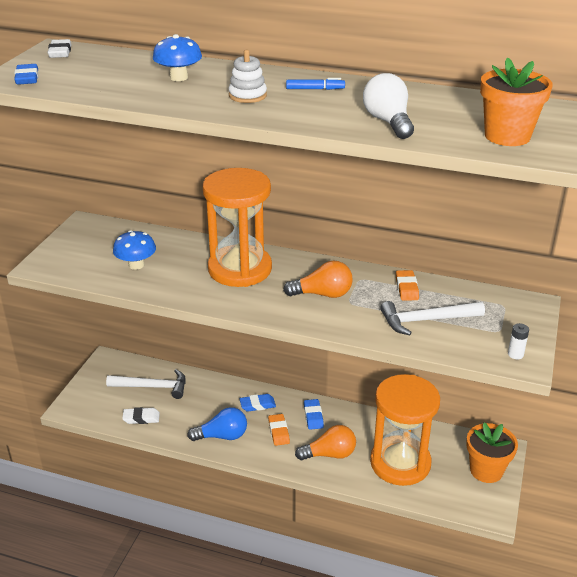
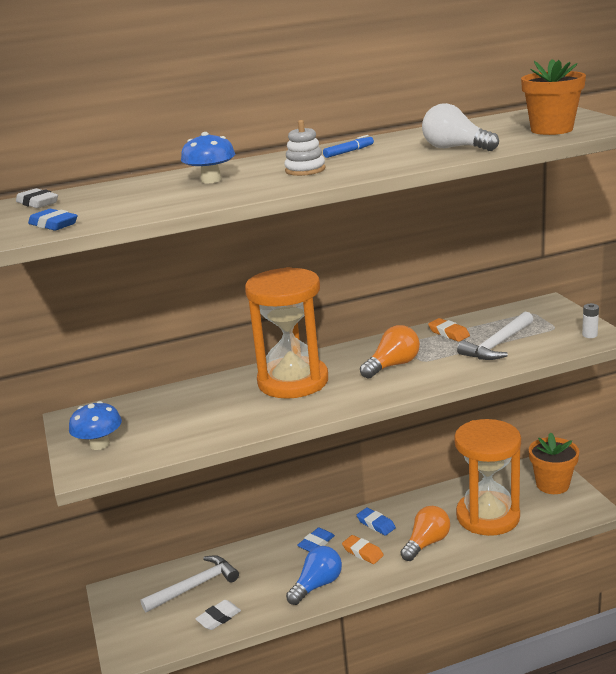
camera: 35 degrees left, 10 degrees down
(136, 265) = (188, 422): blue mushroom -> blue mushroom (99, 444)

